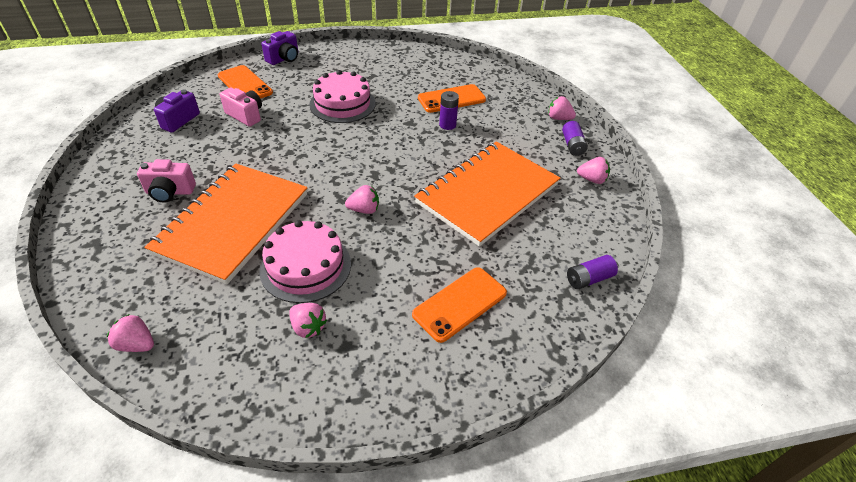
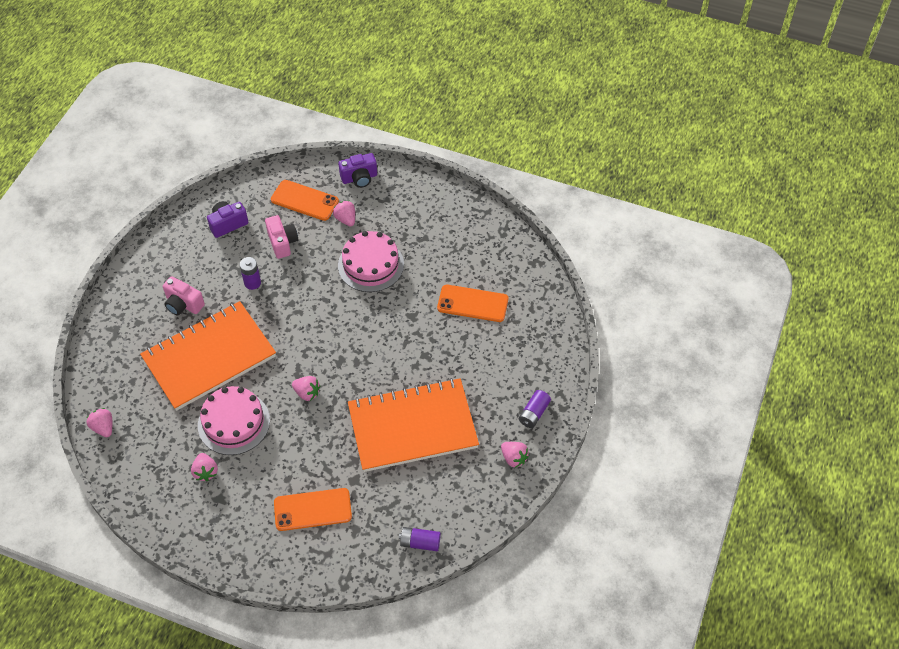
camera: 35 degrees right, 10 degrees up
(245, 84) = (304, 200): orange phone -> orange phone turned 60 degrees counterclockwise
(447, 125) = (442, 334): purple battery -> purple battery (252, 283)
(559, 118) = (552, 376): pink strawberry -> pink strawberry (346, 219)

